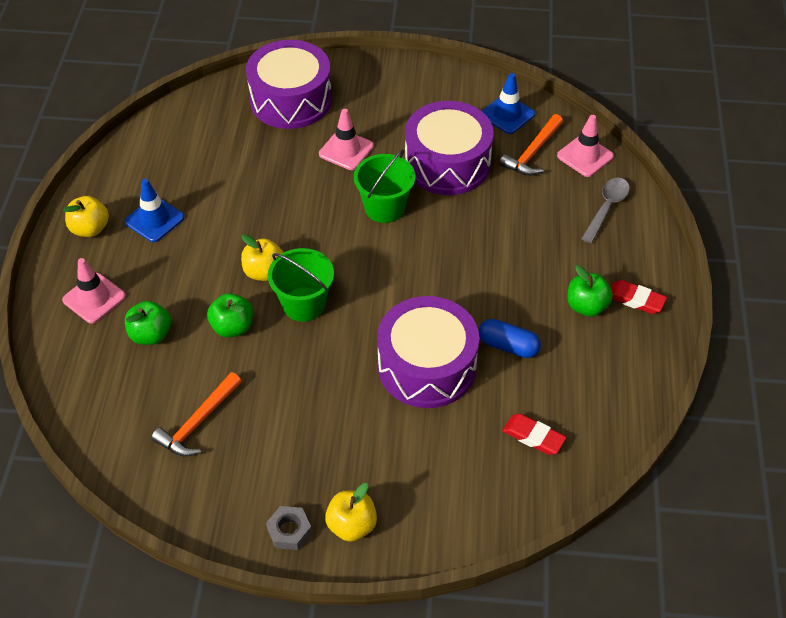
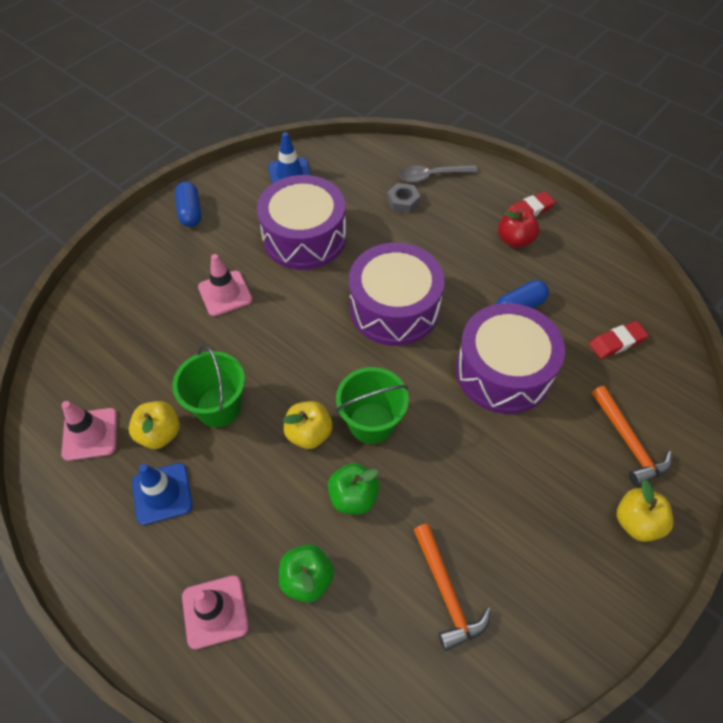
camera: 55 degrees left, 5 degrees up
(90, 229) = (117, 564): yellow apple -> yellow apple (160, 433)
(289, 531) = (617, 578): grey nut -> grey nut (403, 202)
(291, 100) = (126, 299): purple drum -> purple drum (394, 308)
(384, 207) = (313, 304): green bucket -> green bucket (218, 407)
(406, 81) = (190, 212): none -> blue capsule
(533, 153) = (342, 183): orange hammer -> orange hammer (628, 442)
(585, 156) = (372, 158): pink traffic cone -> pink traffic cone (90, 434)
(586, 306) = (515, 240): green apple -> red apple
(606, 208) = (432, 176): grey spoon -> grey spoon turned 75 degrees counterclockwise

